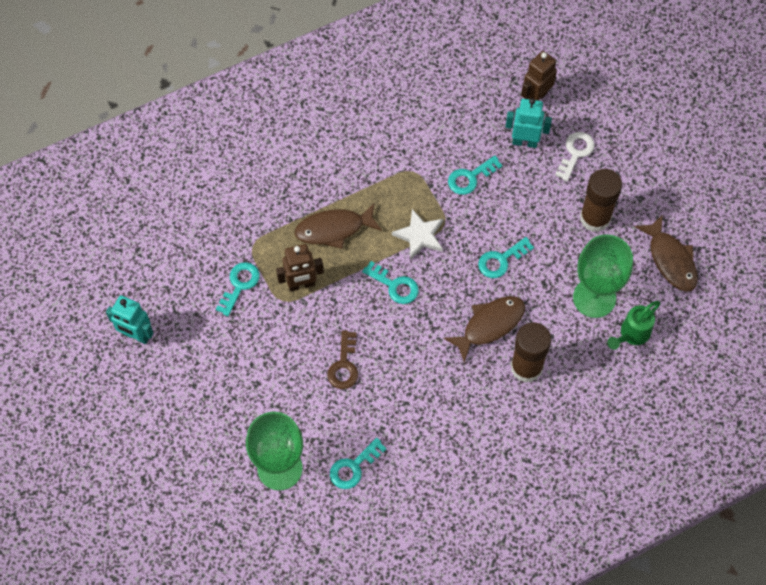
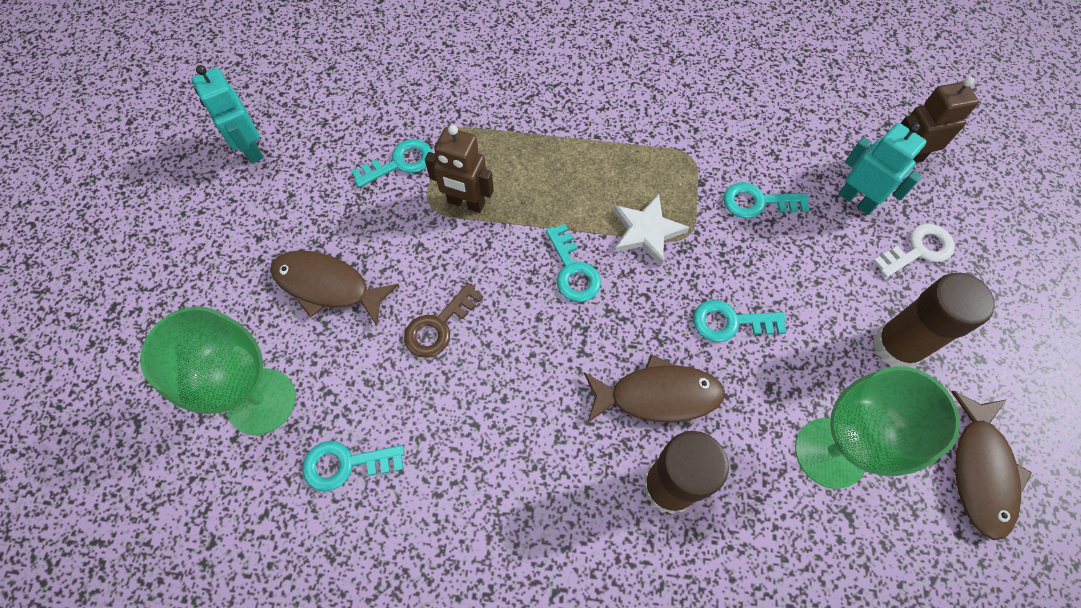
camera: 35 degrees right, 0 degrees up
(334, 229) = (551, 165): brown fish -> brown fish (327, 286)
(631, 335) = (855, 543): green watering can -> none

